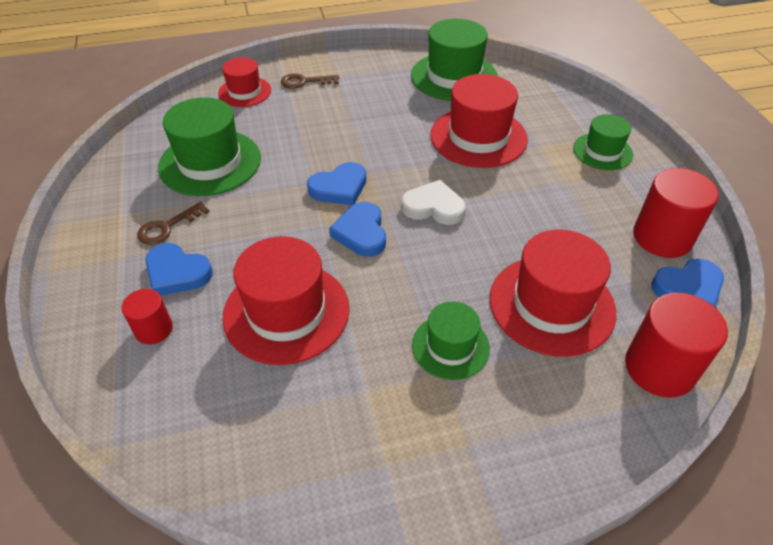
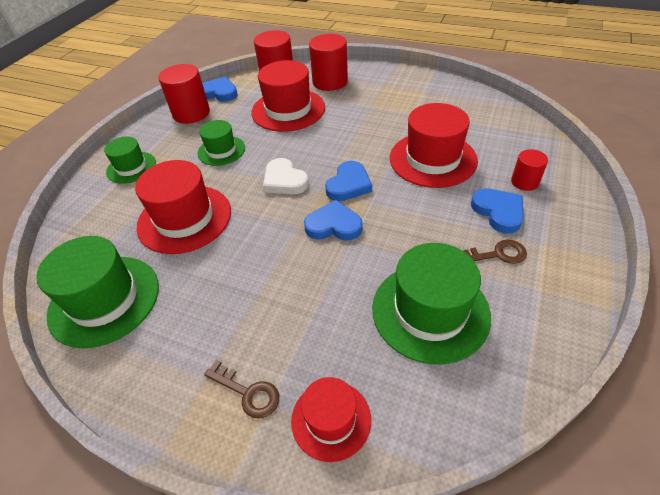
camera: 140 degrees left, 0 degrees up
(450, 346) = (356, 113): green hat -> green hat (221, 150)
(565, 402) = (330, 82): none -> red cylinder

